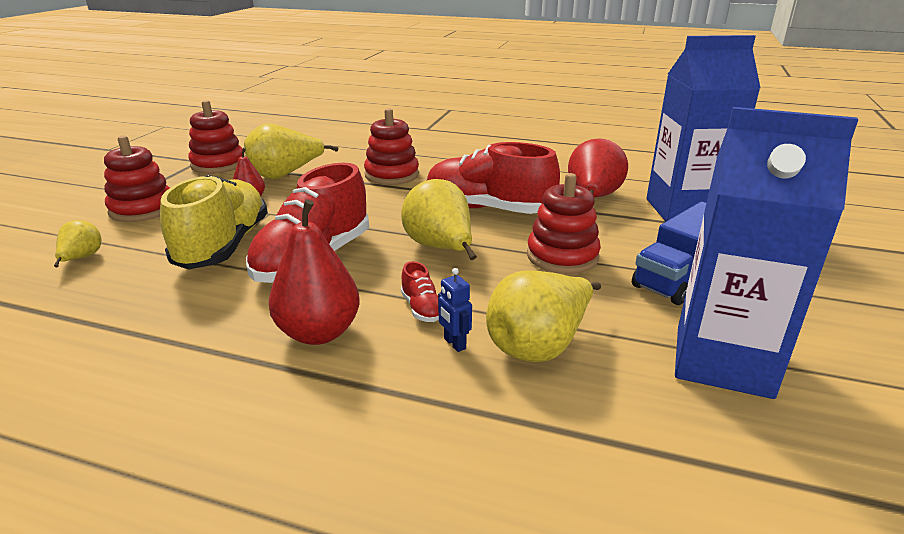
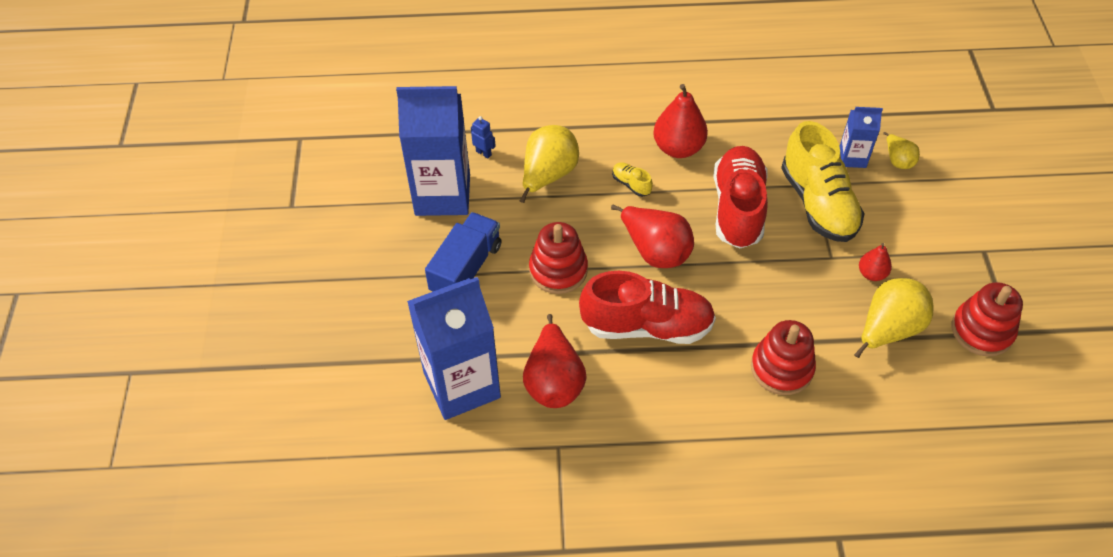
camera: 160 degrees right, 25 degrees up
(123, 272) = (852, 158): none -> blue carton
(142, 209) = (941, 228): red stacking toy -> none
(422, 308) = (631, 184): red shoe -> yellow shoe
(440, 248) = (655, 251): yellow pear -> red pear
(454, 344) = (596, 163): blue robot -> blue robot (484, 153)

